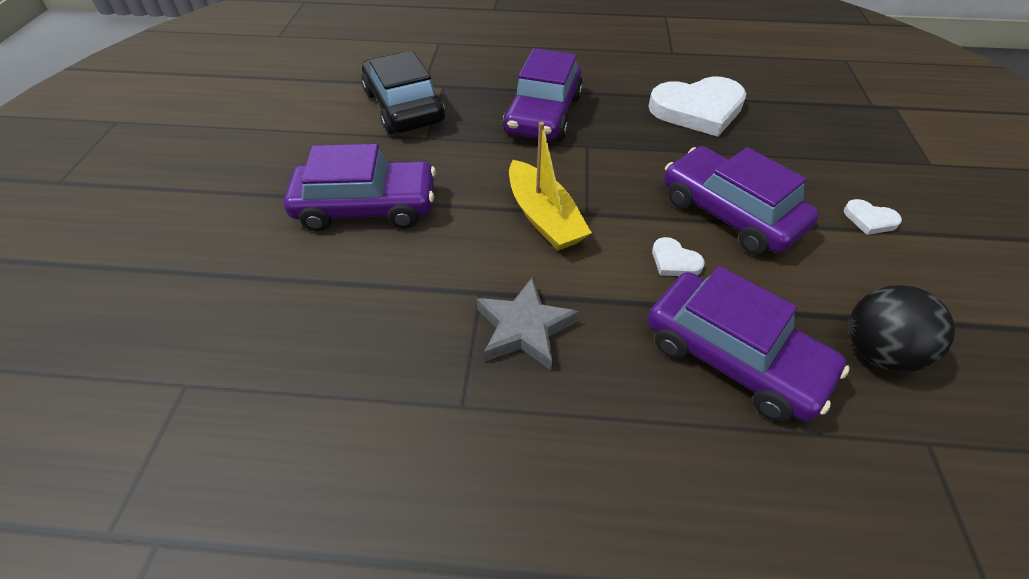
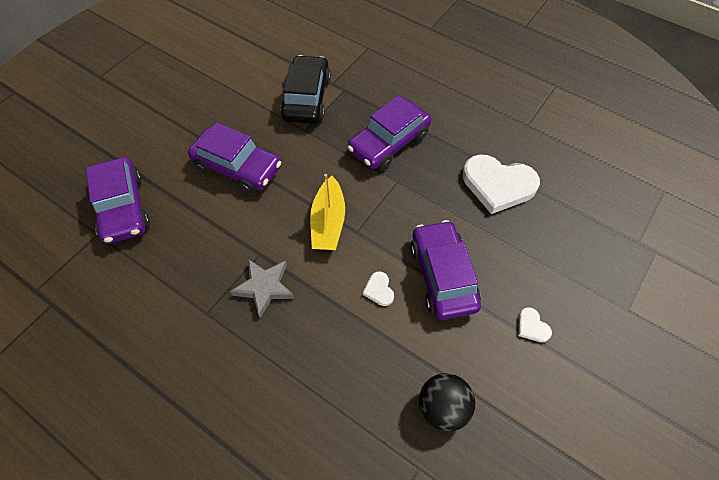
camera: 30 degrees right, 10 degrees up
(733, 357) = (358, 364): purple car -> purple car (123, 207)

